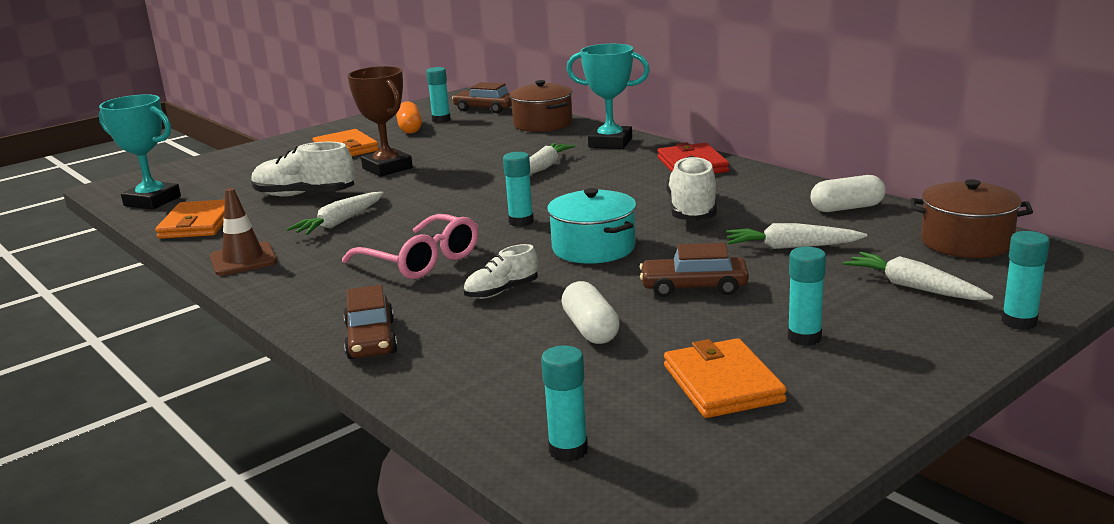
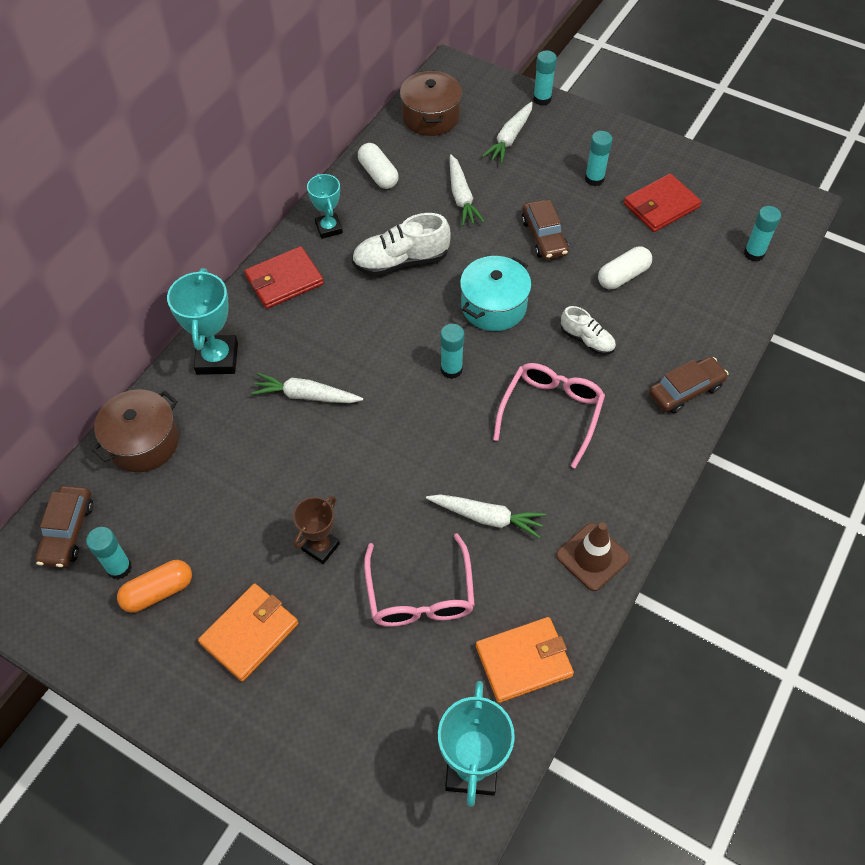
camera: 110 degrees left, 35 degrees up
(304, 195) = (420, 593): white shoe -> pink glasses
(387, 168) = (320, 547): brown trophy -> brown trophy, size x0.63
(722, 383) = (661, 206): orange wallet -> red wallet
(760, 183) = (329, 228): none -> turquoise trophy

